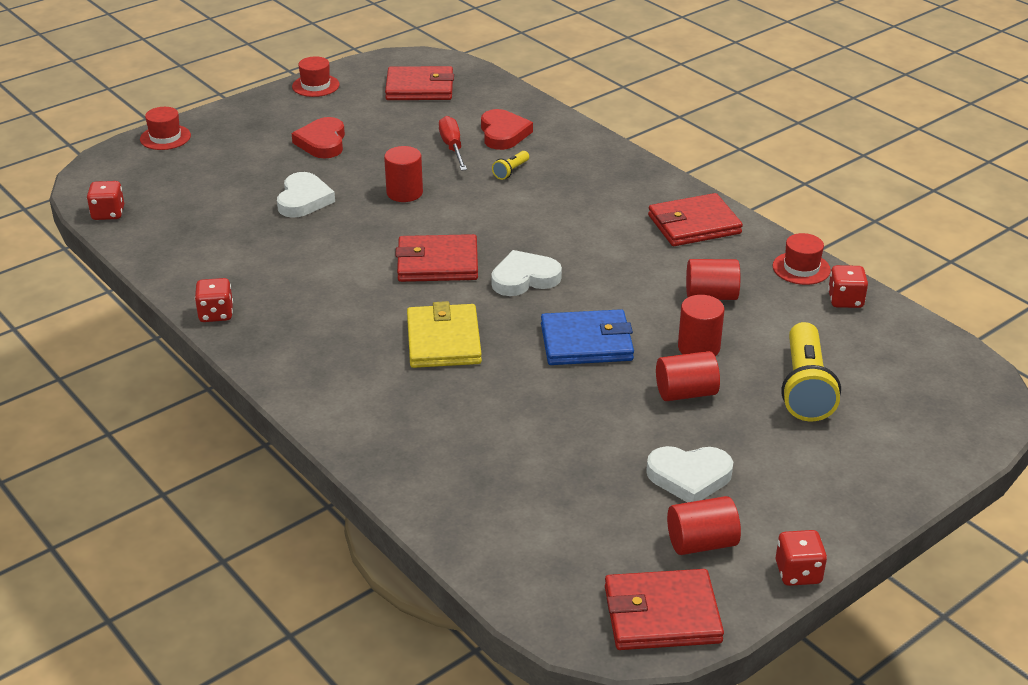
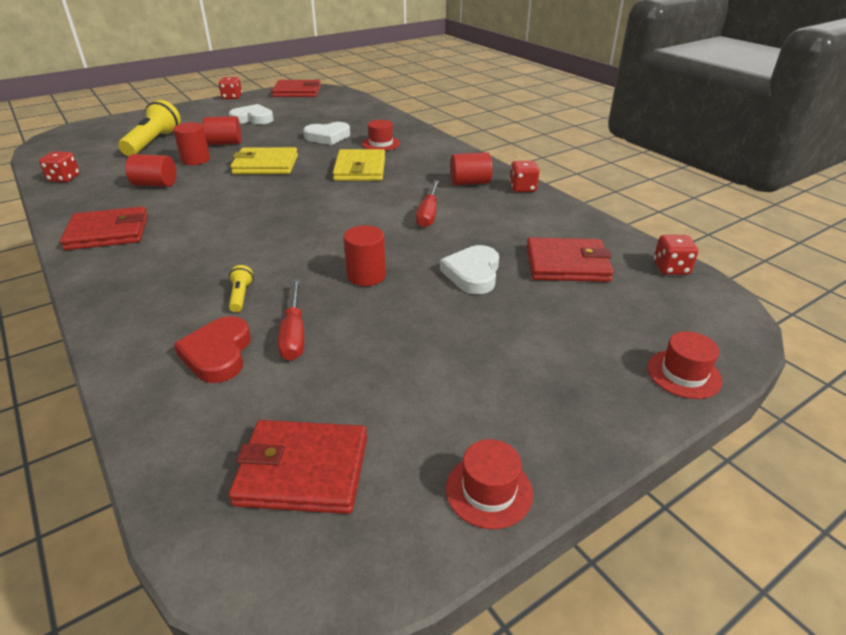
camera: 175 degrees left, 0 degrees up
(322, 142) = (461, 352): red heart -> none
(344, 265) = (428, 214): none -> red screwdriver
(437, 263) = (350, 213): red wallet -> red wallet (567, 264)
(511, 171) = (241, 296): yellow flashlight -> yellow flashlight turned 45 degrees counterclockwise
(524, 278) = (285, 200): white heart -> white heart (327, 137)
(586, 342) = (266, 165): blue wallet -> yellow wallet
(701, 543) = (265, 104): red cylinder -> red cylinder (470, 183)
(801, 268) = (65, 197): red hat -> red hat (381, 143)

